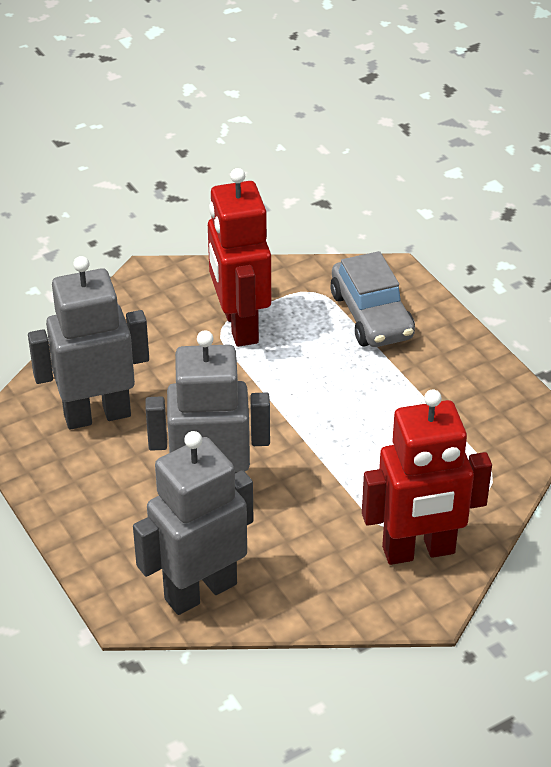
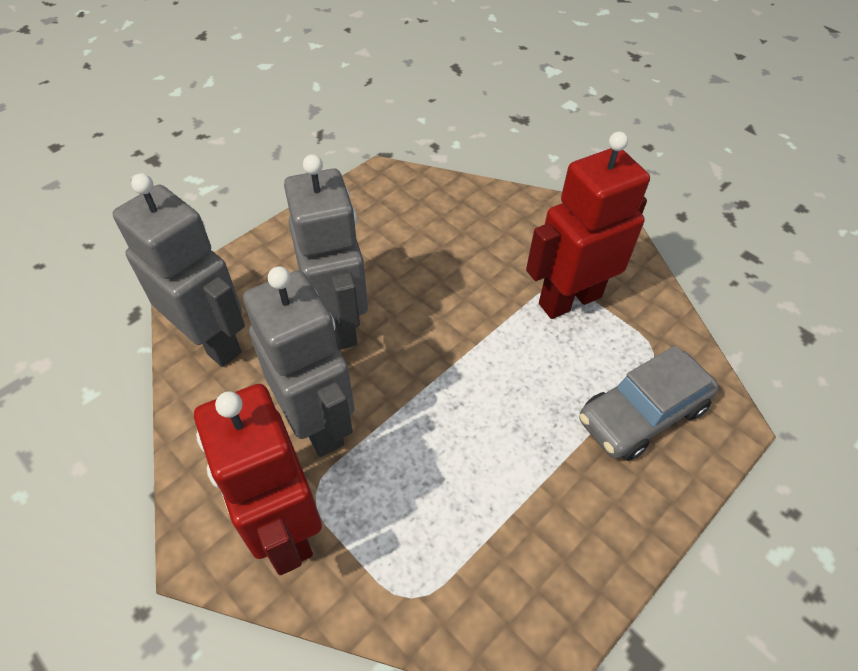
camera: 75 degrees right, 10 degrees up
(97, 415) = (412, 225): grey robot -> grey robot (318, 423)

